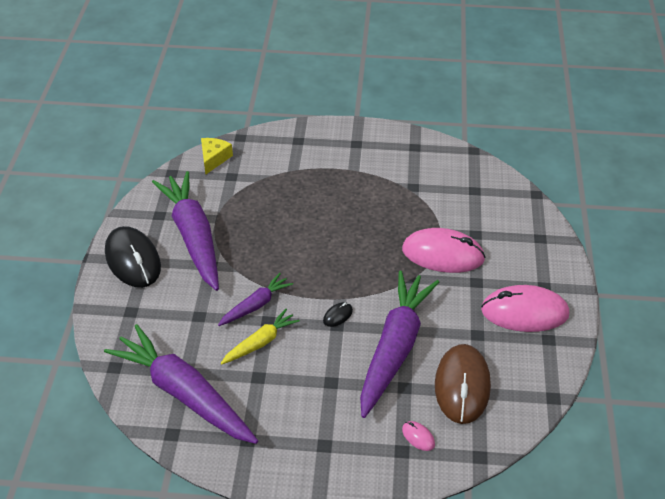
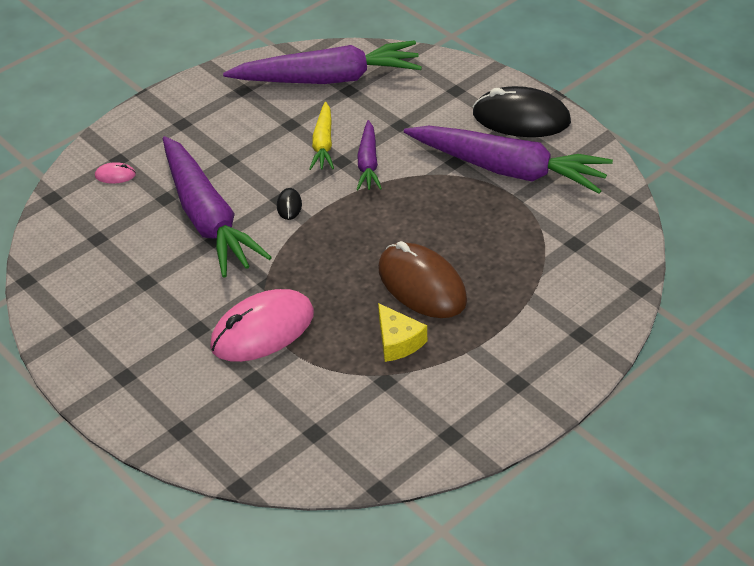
camera: 135 degrees right, 0 degrees up
(214, 159) = (621, 245): yellow cheese -> yellow cheese (398, 341)
(462, 386) = (117, 232): brown mouse -> brown mouse (422, 285)
(524, 312) = (120, 334): pink mouse -> none

